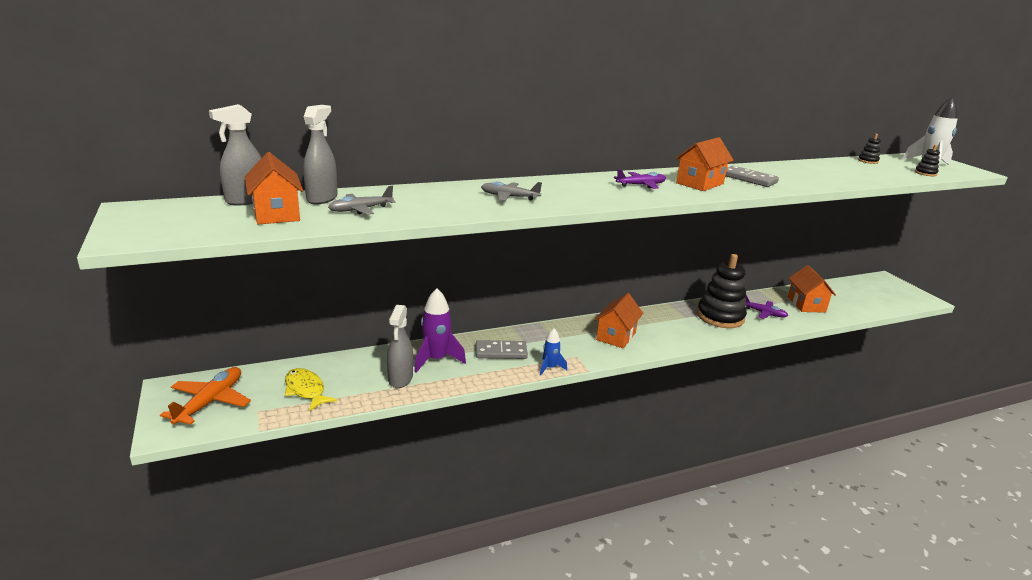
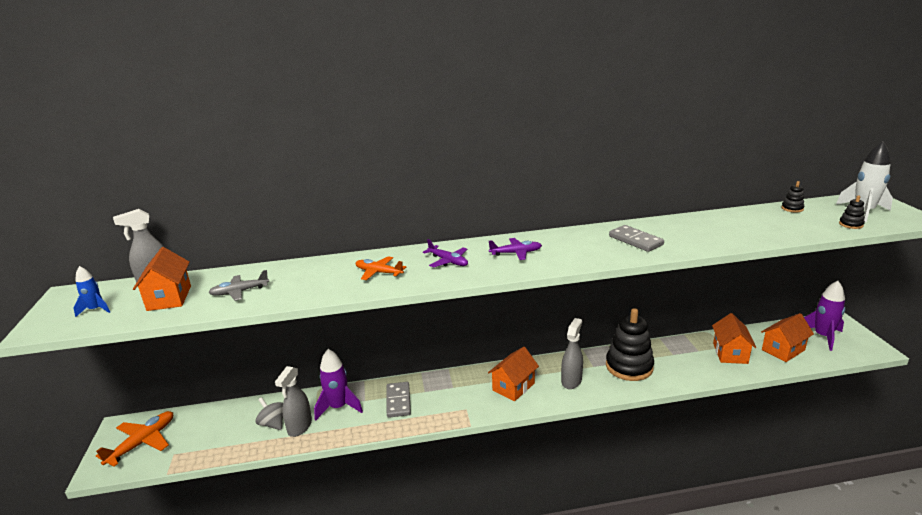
camera: 15 degrees right, 0 degrees up
(306, 390) = (219, 434): yellow fish -> none
(322, 198) = (217, 278): grey spray bottle -> grey spray bottle (571, 381)
(366, 377) = (273, 424): none -> grey spinning top
(501, 352) = (398, 401): grey domino -> grey domino turned 75 degrees clockwise
(509, 197) = (379, 272): grey plane -> orange plane
(550, 368) = (435, 421): blue rocket -> blue rocket (96, 310)
(699, 183) = (578, 249): orange house -> orange house (783, 350)
(763, 313) = (677, 363): purple plane -> purple plane (448, 261)
(878, 290) = (822, 336): none -> purple rocket

